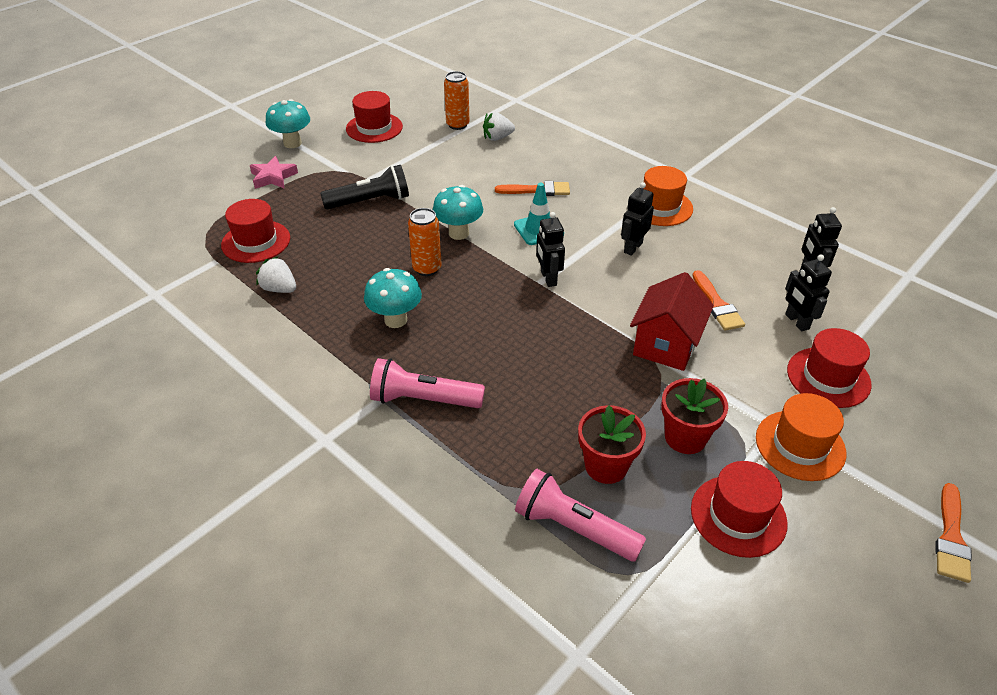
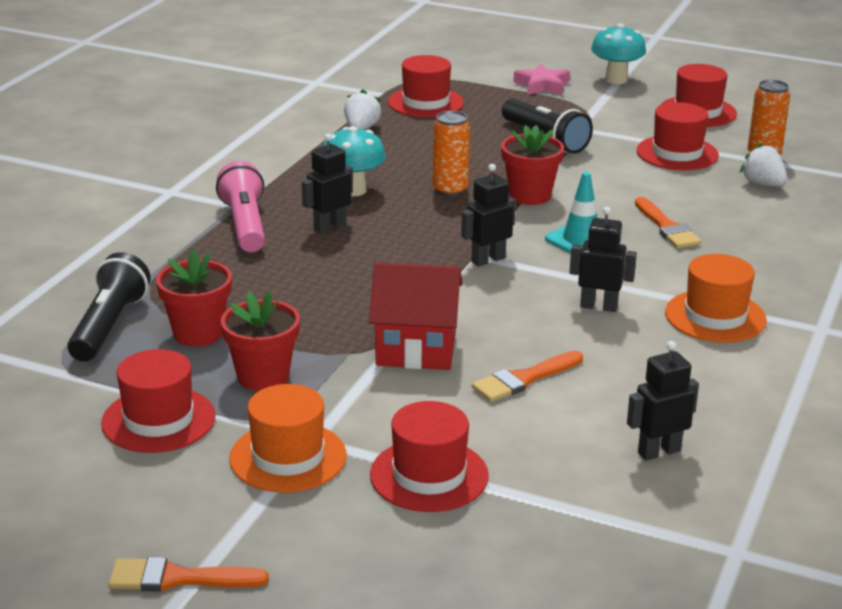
camera: 70 degrees right, 15 degrees down
(432, 154) = (677, 153): none -> red hat
(459, 233) = (530, 195): turquoise mushroom -> red flower pot
(574, 528) = (109, 326): pink flashlight -> black flashlight
(796, 322) = (532, 445): black robot -> black robot (329, 227)

